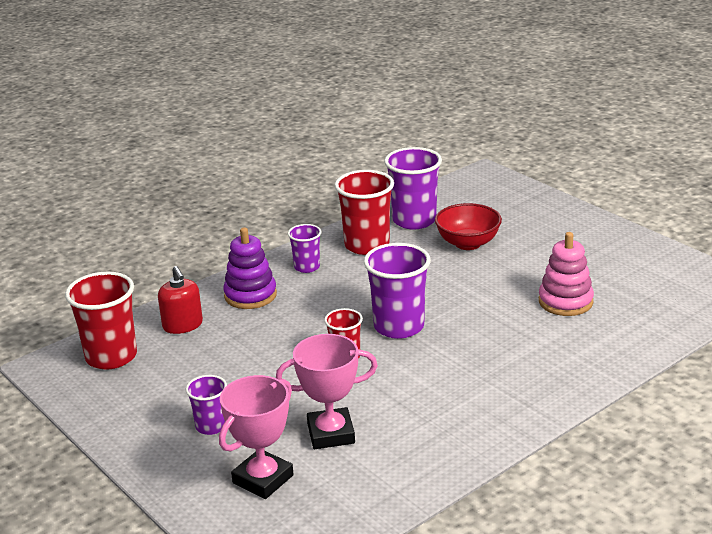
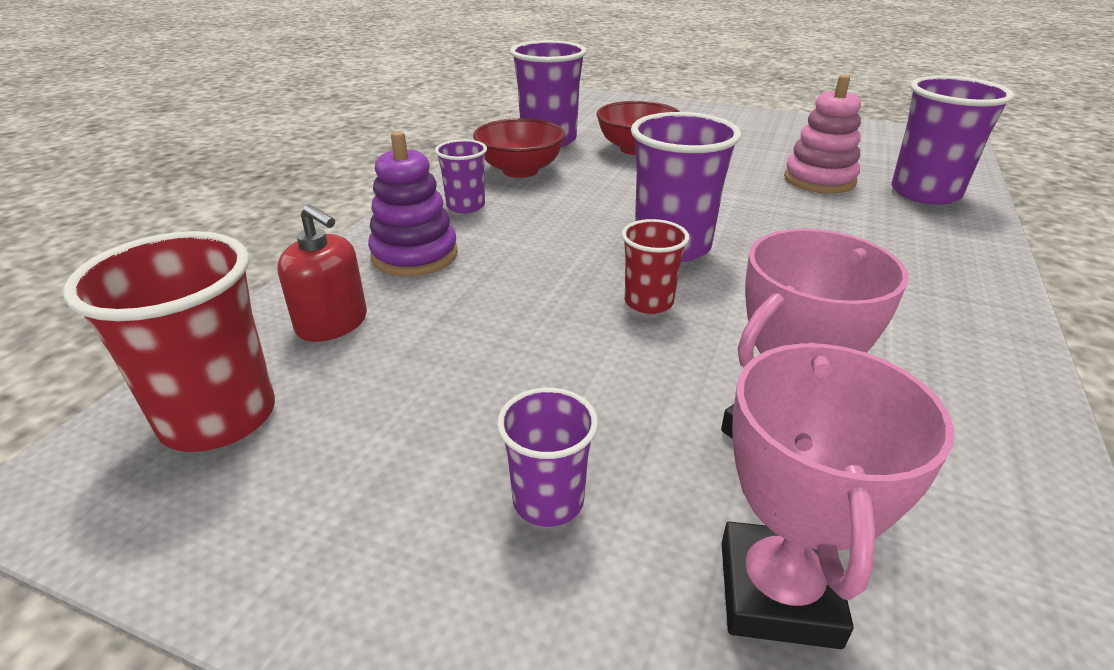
camera: 30 degrees left, 5 degrees up
(367, 245) = (520, 170): red cup -> red bowl
(627, 331) = (925, 193): none -> purple cup

